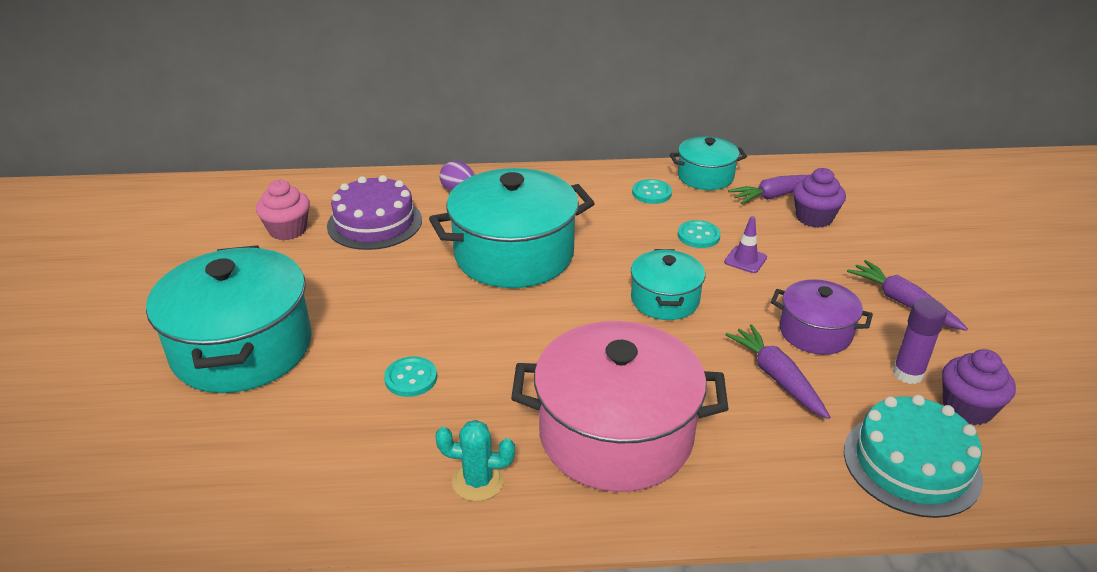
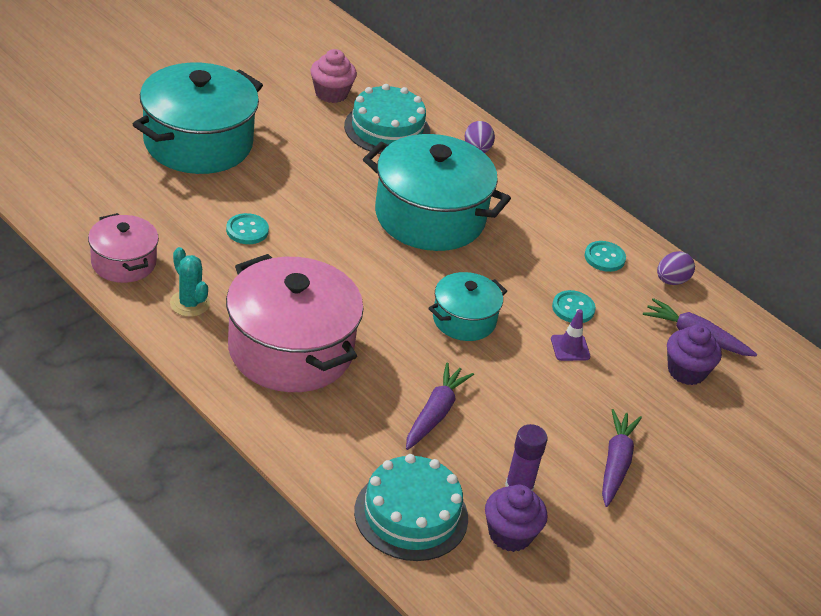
camera: 45 degrees right, 5 degrees up
(358, 506) = (123, 262): none -> pink pot
(374, 223) = (387, 129): purple cake -> turquoise cake
(705, 177) = (671, 281): turquoise pot -> purple egg
(815, 332) = (515, 419): purple pot -> none

